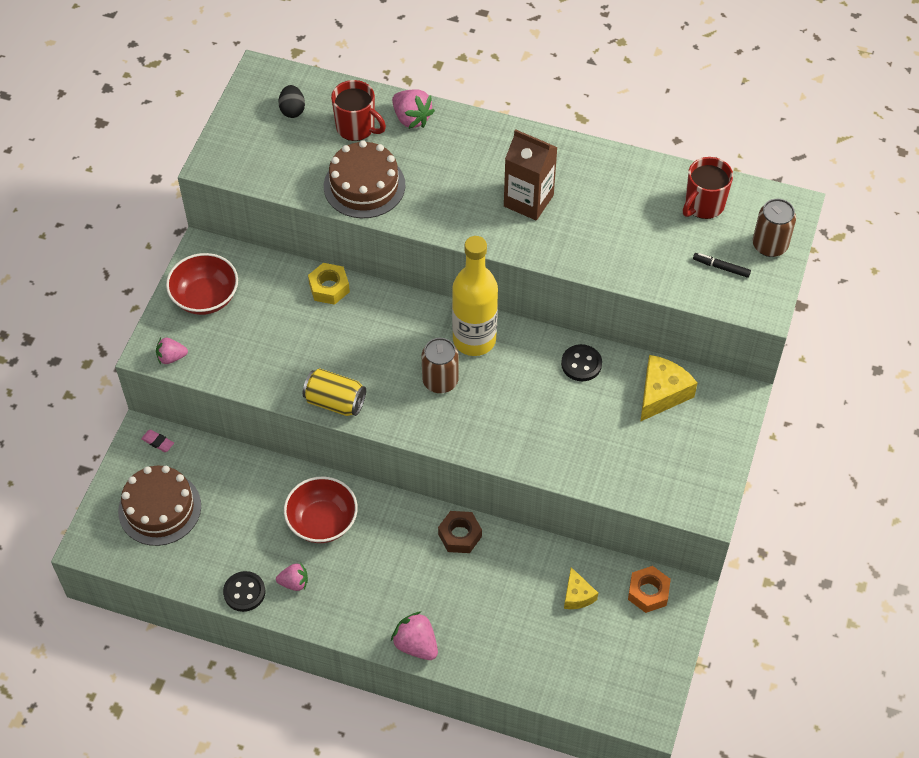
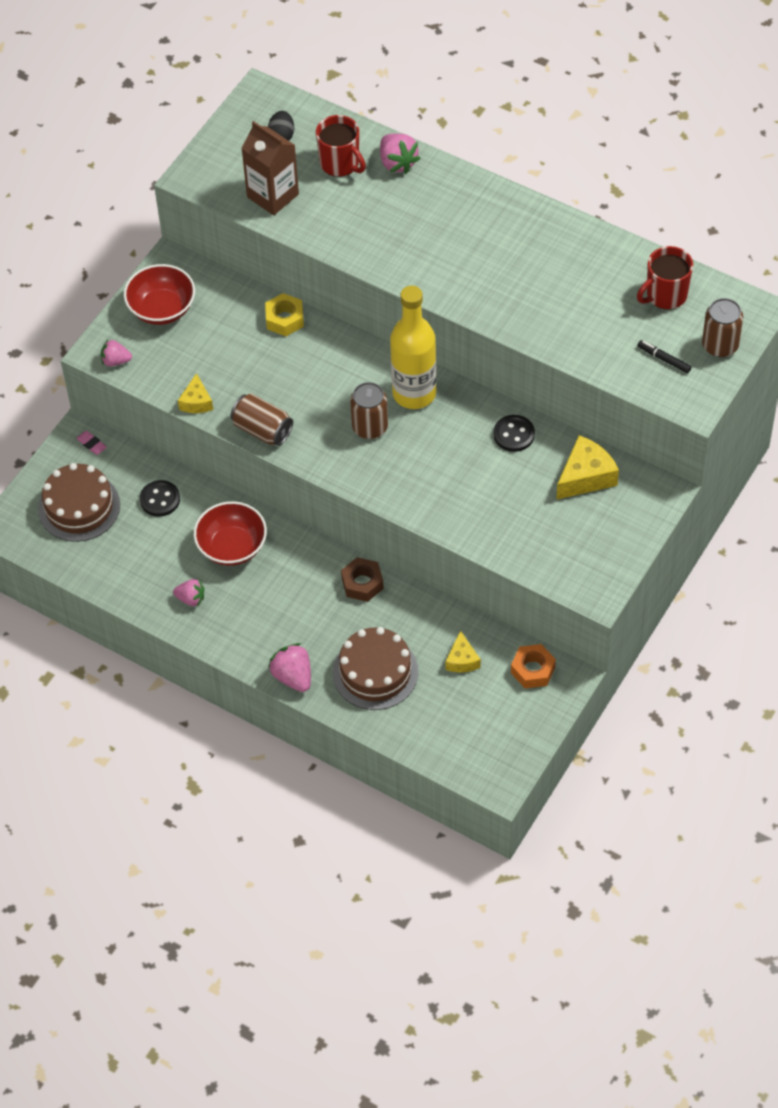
camera: 15 degrees right, 0 degrees up
(244, 592) = (141, 599): black button -> black button (160, 499)
(262, 385) = (196, 402): none -> yellow cheese
(335, 402) = (262, 429): yellow can -> brown can
(364, 186) = (333, 222): brown cake -> brown cake (375, 672)
(528, 201) = (491, 263): brown carton -> brown carton (273, 195)

